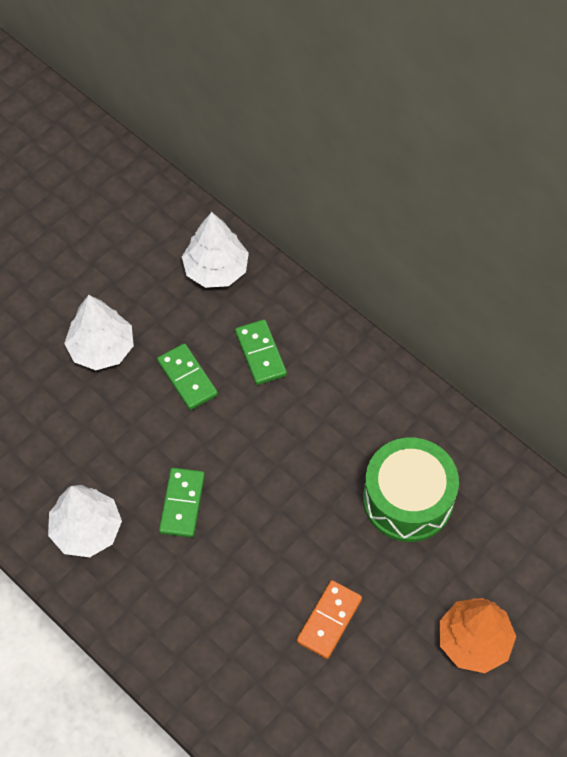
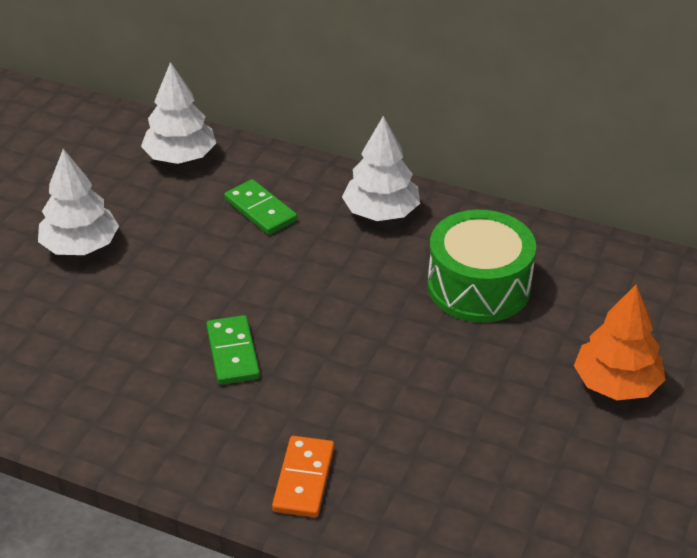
camera: 20 degrees left, 20 degrees down
(86, 529) = (130, 404): white tree -> white tree (381, 212)
(187, 378) = (189, 247): green domino -> none
(329, 620) = (450, 410): orange domino -> orange domino (304, 479)

